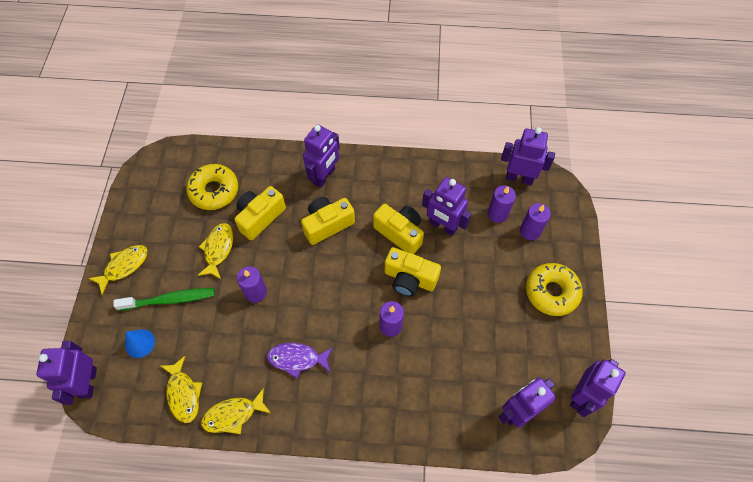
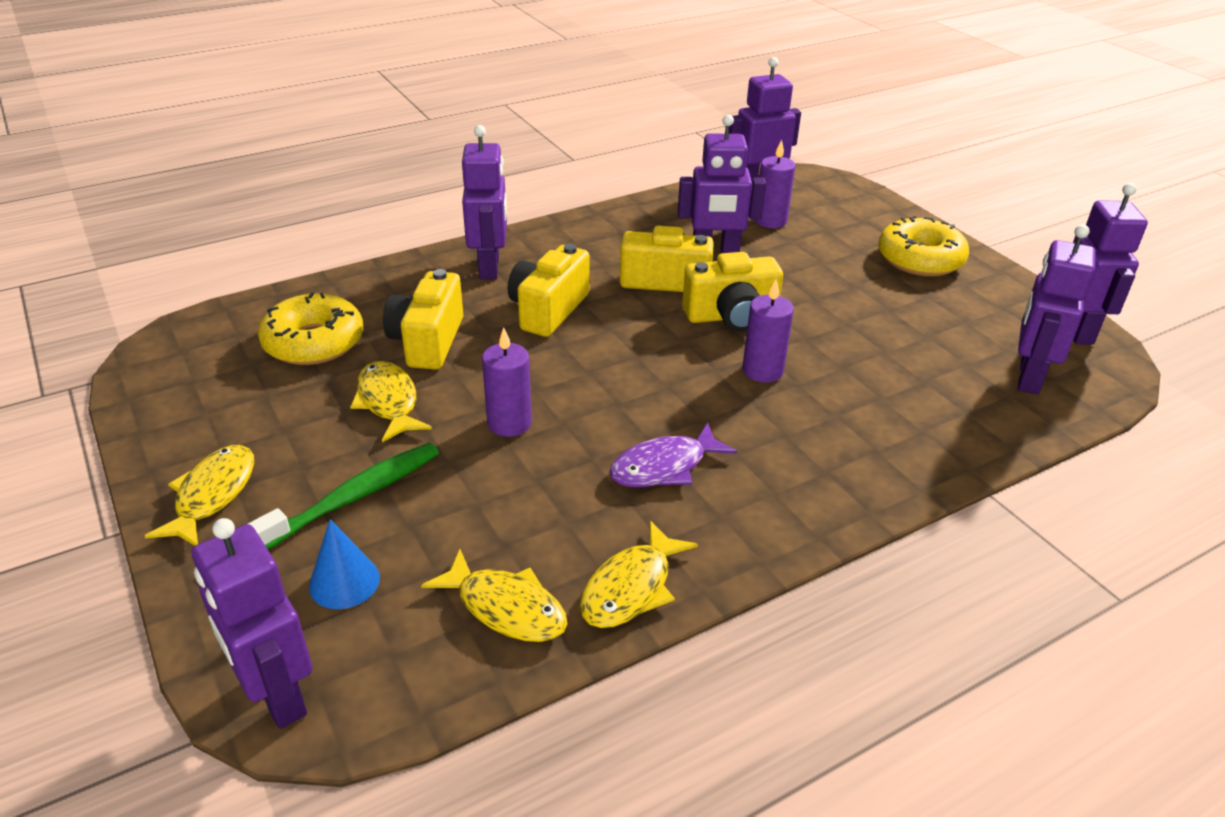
camera: 35 degrees left, 25 degrees down
(530, 231) = (827, 221): purple candle -> none

